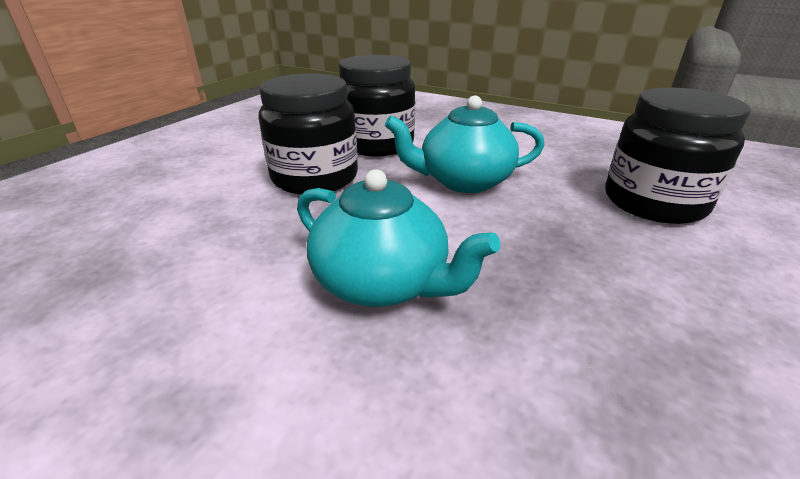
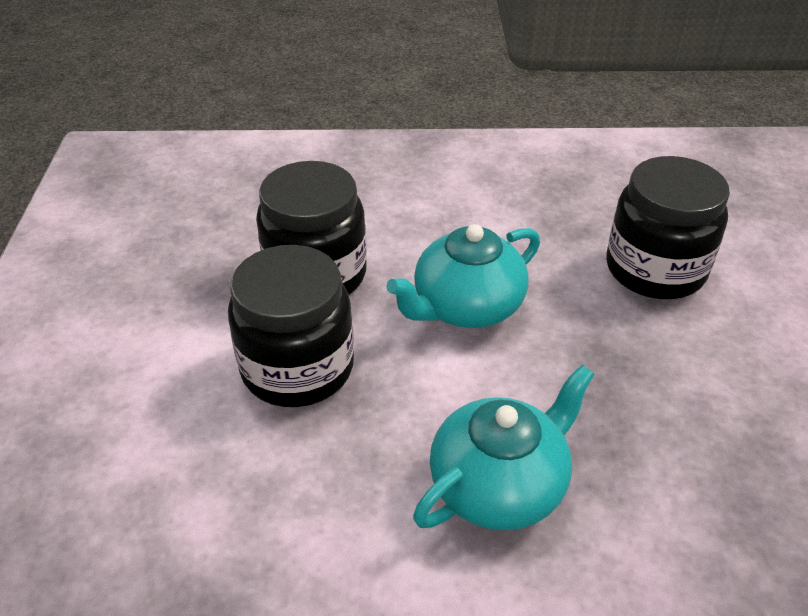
camera: 30 degrees left, 10 degrees up
(382, 283) = (499, 485): turquoise teapot -> turquoise teapot turned 45 degrees counterclockwise

